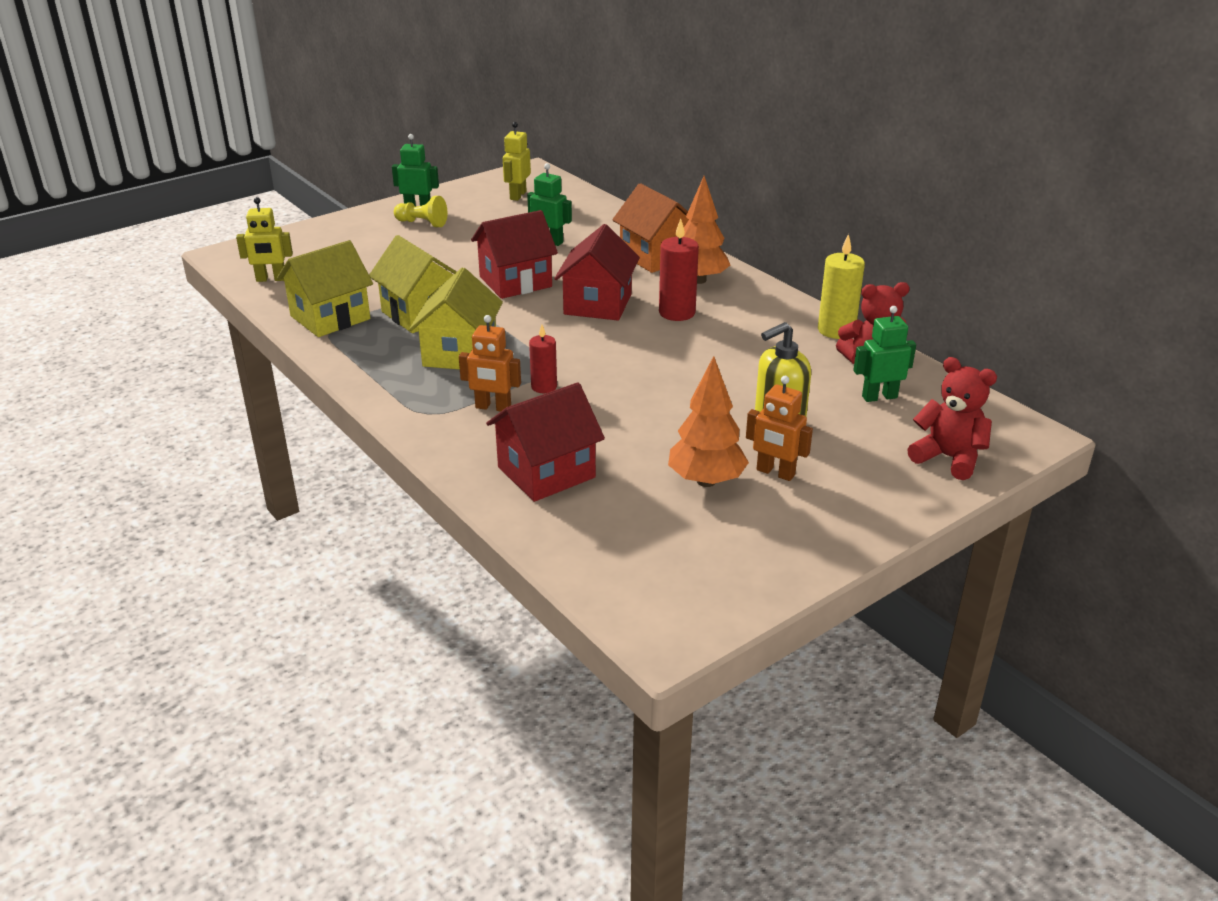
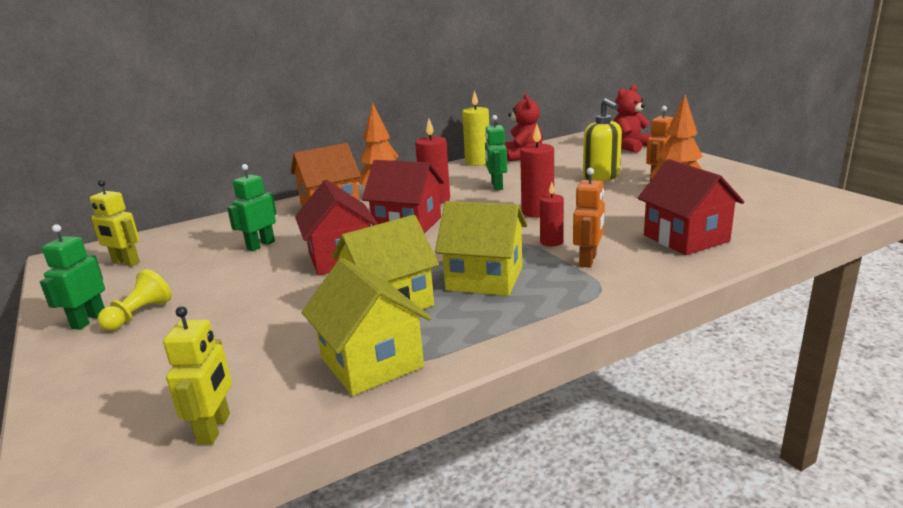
camera: 80 degrees left, 10 degrees down
(635, 378) = (537, 212): none -> red candle
(879, 397) = (564, 156): green robot -> green robot (496, 186)

